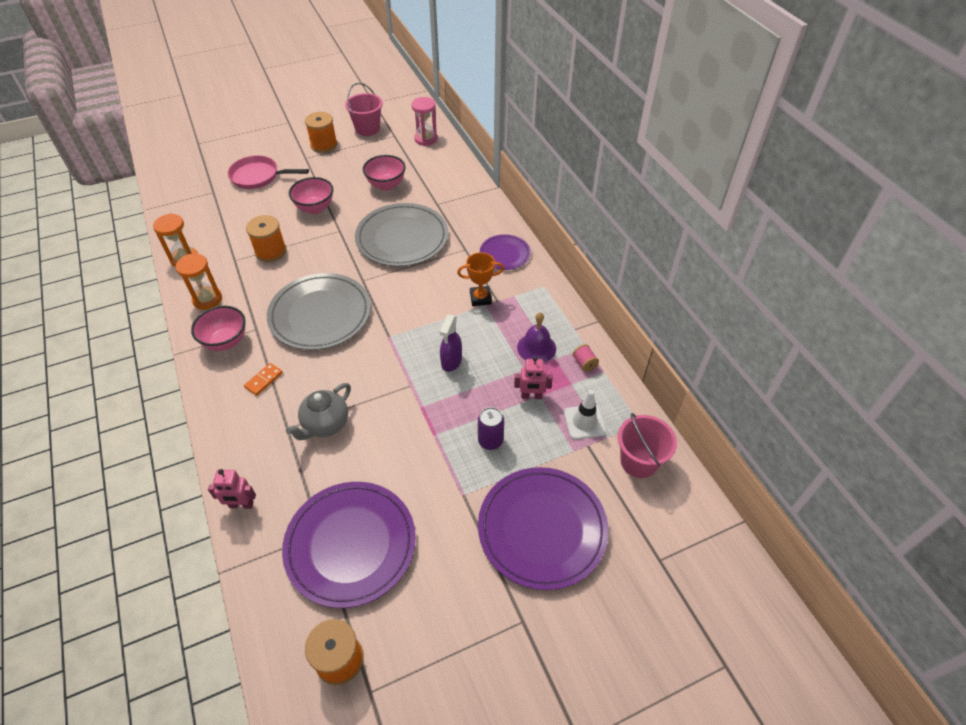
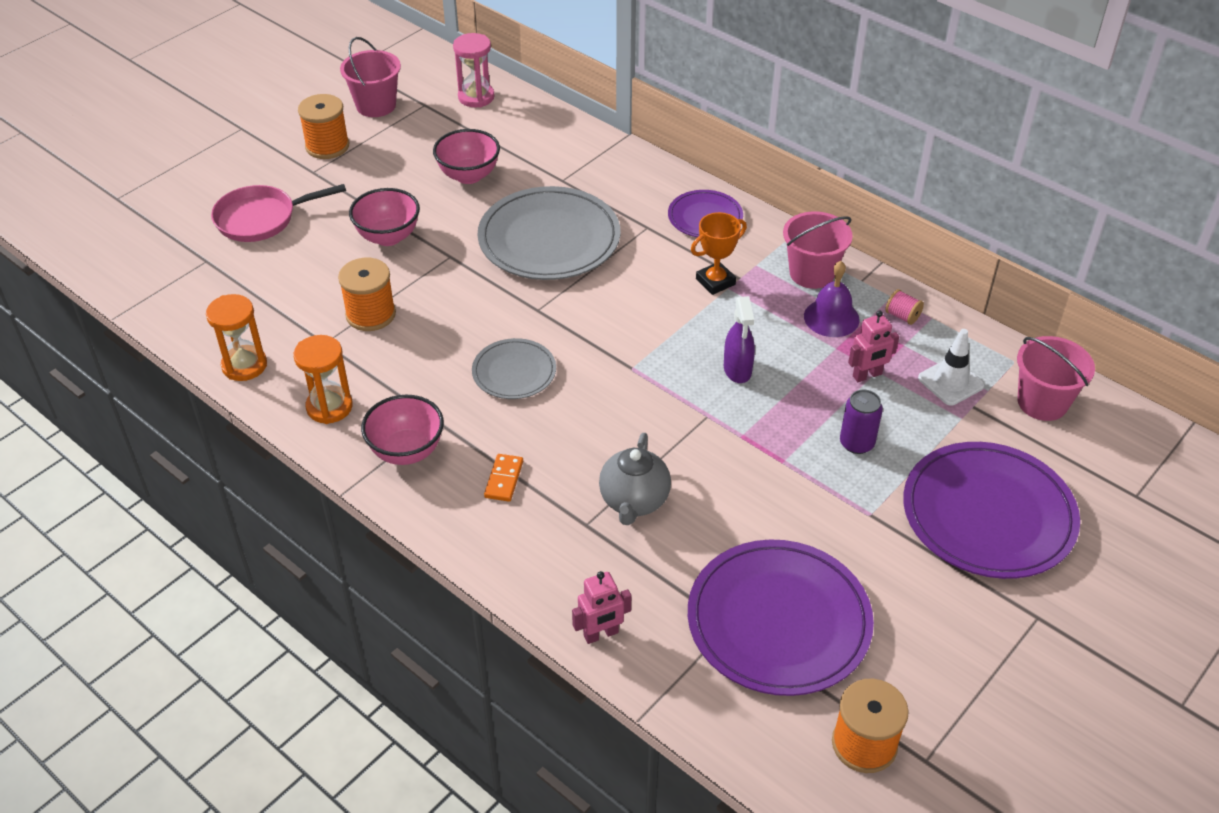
camera: 25 degrees left, 5 degrees down
(320, 314) = (514, 372): grey plate -> grey plate, size x0.54
(545, 313) = (812, 273): none -> pink bucket

